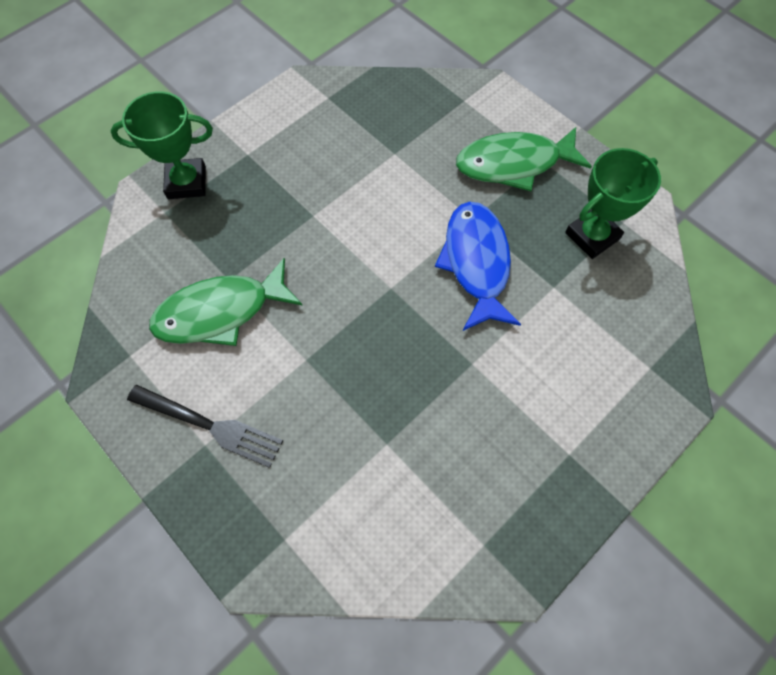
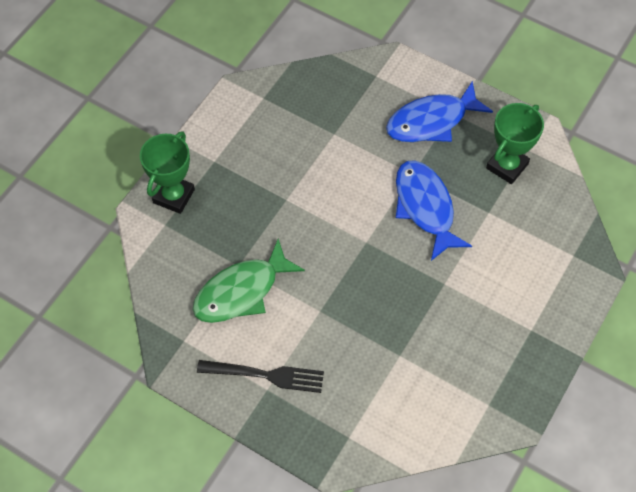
camera: 15 degrees left, 5 degrees down
(187, 182) = (173, 196): green trophy -> green trophy turned 45 degrees counterclockwise
(514, 164) = (431, 121): green fish -> blue fish

